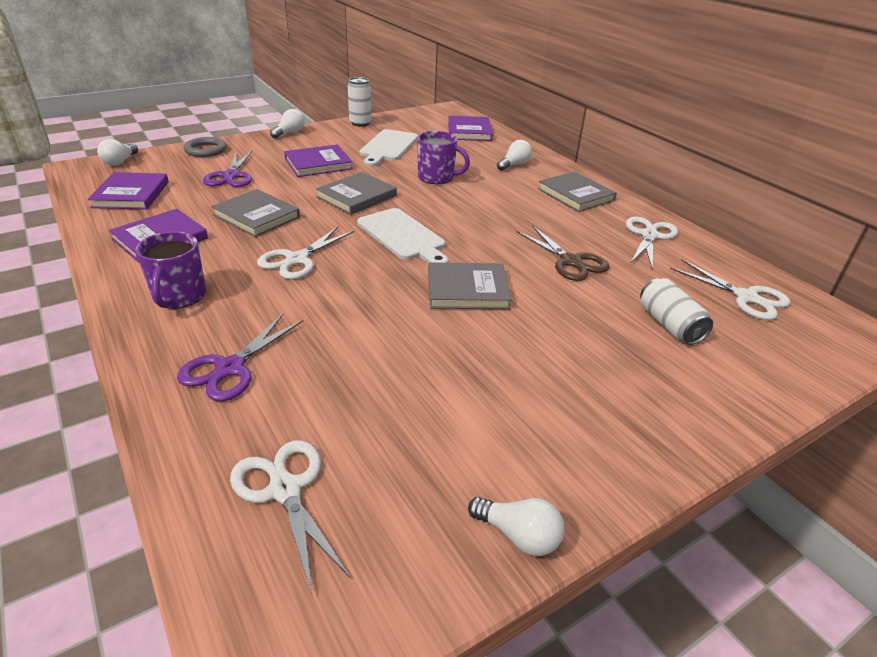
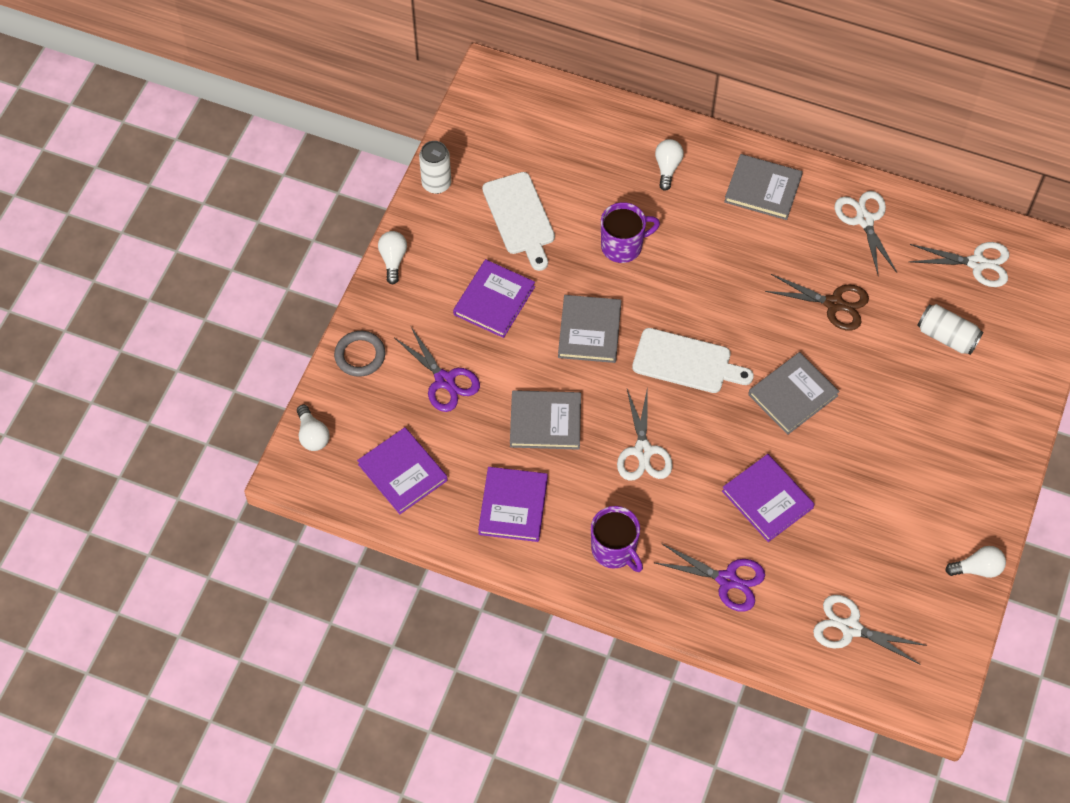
camera: 35 degrees left, 25 degrees up
(230, 368) = (727, 580): purple scissors -> purple scissors turned 60 degrees counterclockwise
(469, 131) = (562, 121): purple book -> purple book (767, 499)

